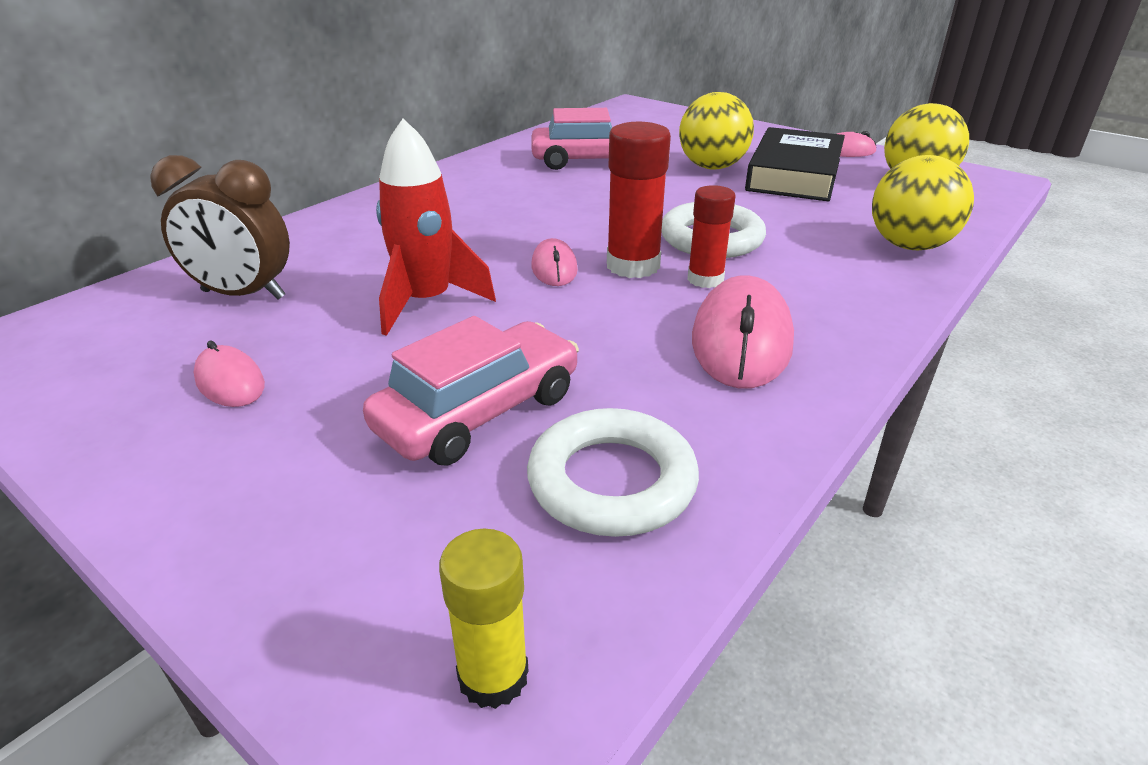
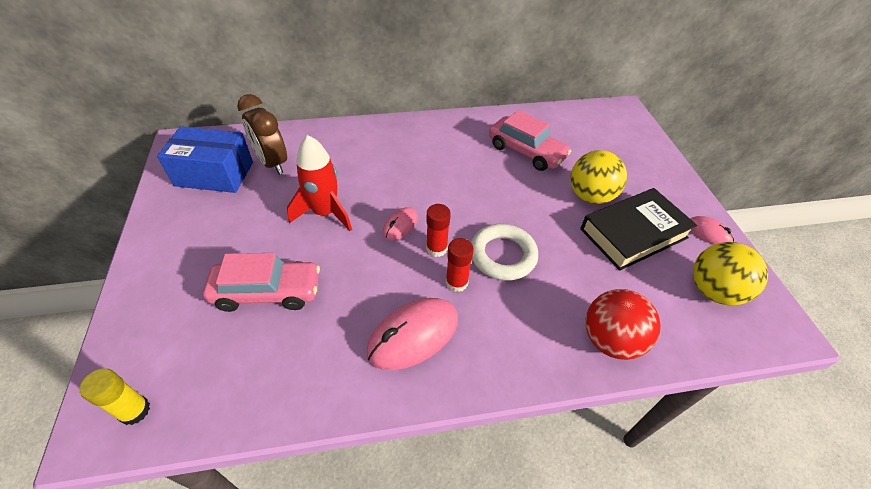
camera: 40 degrees right, 15 degrees up
(143, 348) = (214, 174): none -> blue box
(230, 382) = (217, 212): pink mouse -> none
(612, 481) = (262, 366): white ring -> none
(633, 265) = (436, 248): red glue stick -> red glue stick, size x0.66
(909, 246) = (610, 340): yellow ball -> red ball

